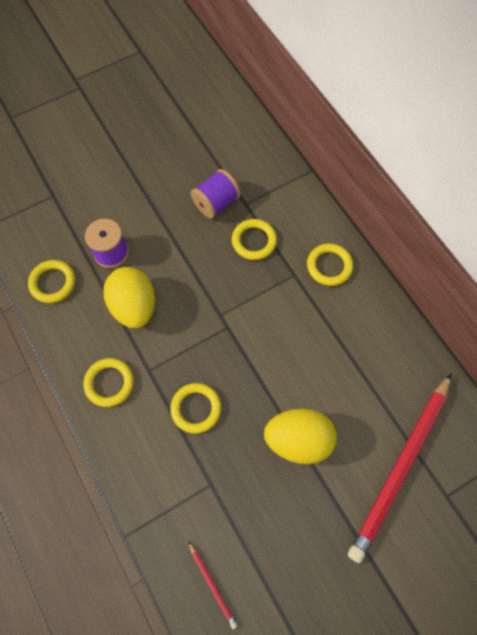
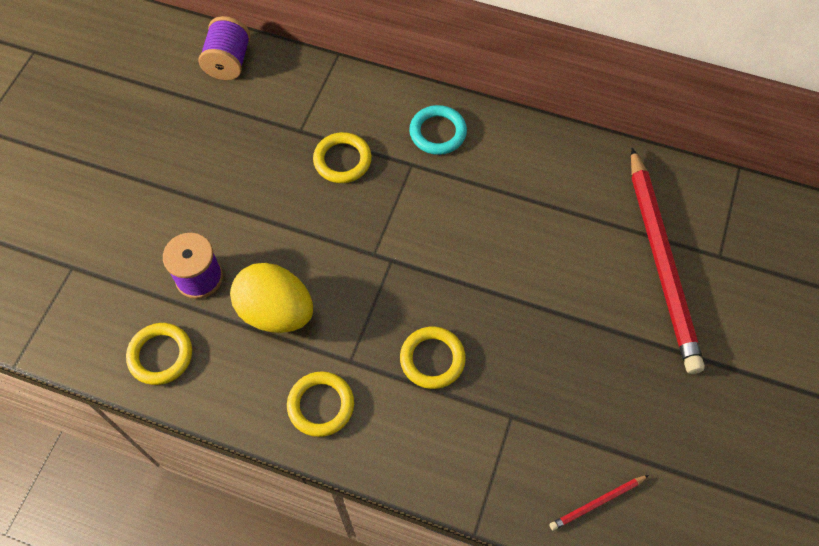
camera: 40 degrees left, 5 degrees down
(212, 585) = (597, 503): red pencil -> red pencil turned 135 degrees clockwise
(216, 203) = (268, 150): purple spool -> purple spool (228, 62)
(298, 440) = (553, 310): yellow egg -> none
(329, 266) = (438, 132): yellow ring -> turquoise ring

